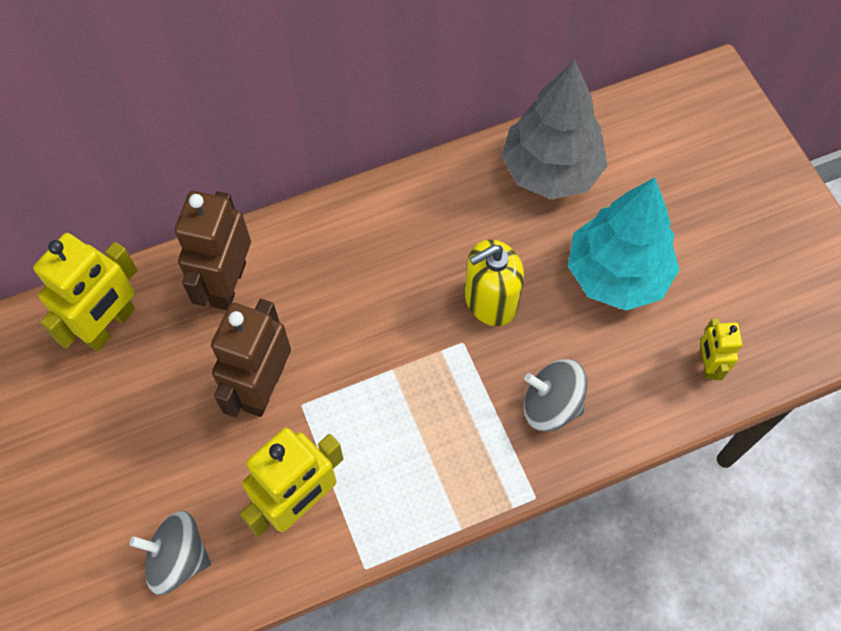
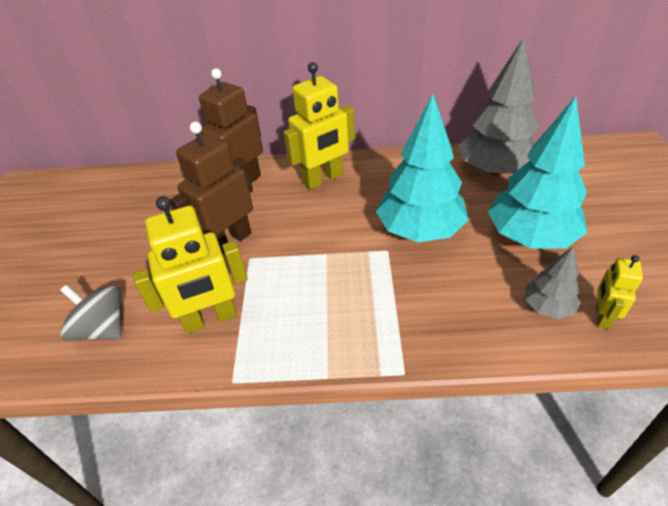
camera: 25 degrees right, 20 degrees down
(110, 325) = (159, 188): yellow robot -> yellow robot (323, 179)
(490, 300) = (420, 230): yellow soap dispenser -> turquoise tree
(551, 405) = (444, 308): grey spinning top -> none
(654, 369) = (547, 307): none -> grey tree

